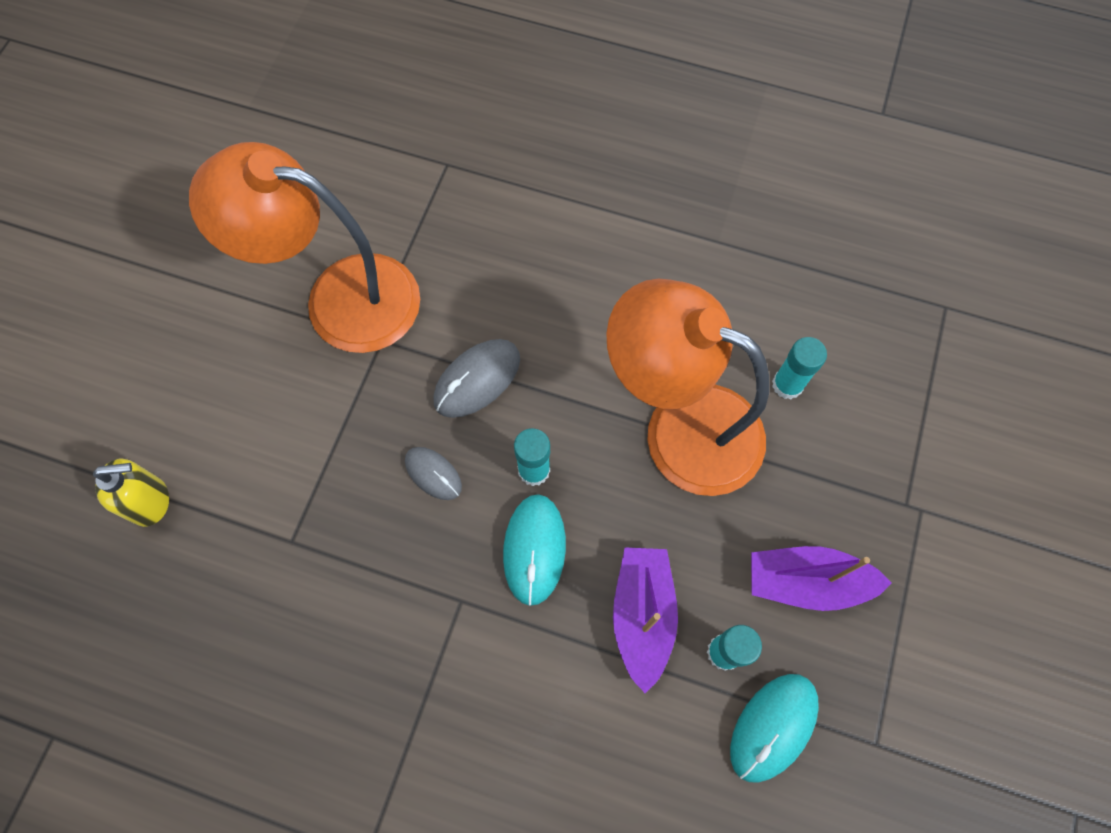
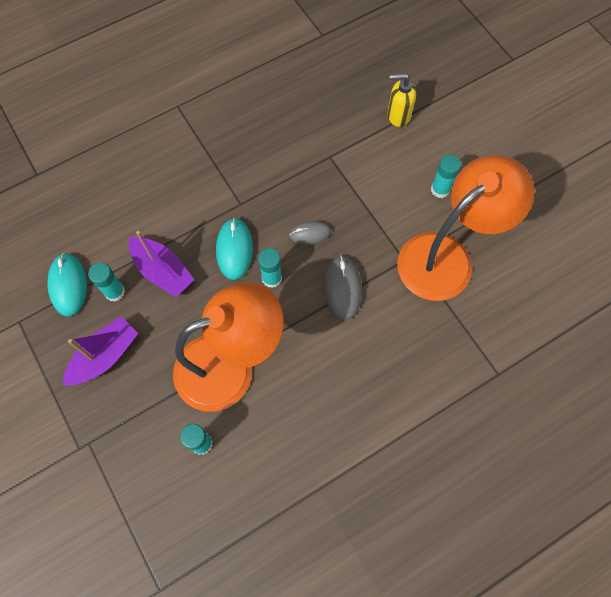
camera: 130 degrees right, 0 degrees up
(150, 501) = (398, 115): yellow soap dispenser -> yellow soap dispenser turned 60 degrees clockwise
(243, 367) = (440, 189): none -> turquoise glue stick
(534, 549) = (234, 250): turquoise mouse -> turquoise mouse turned 45 degrees clockwise

